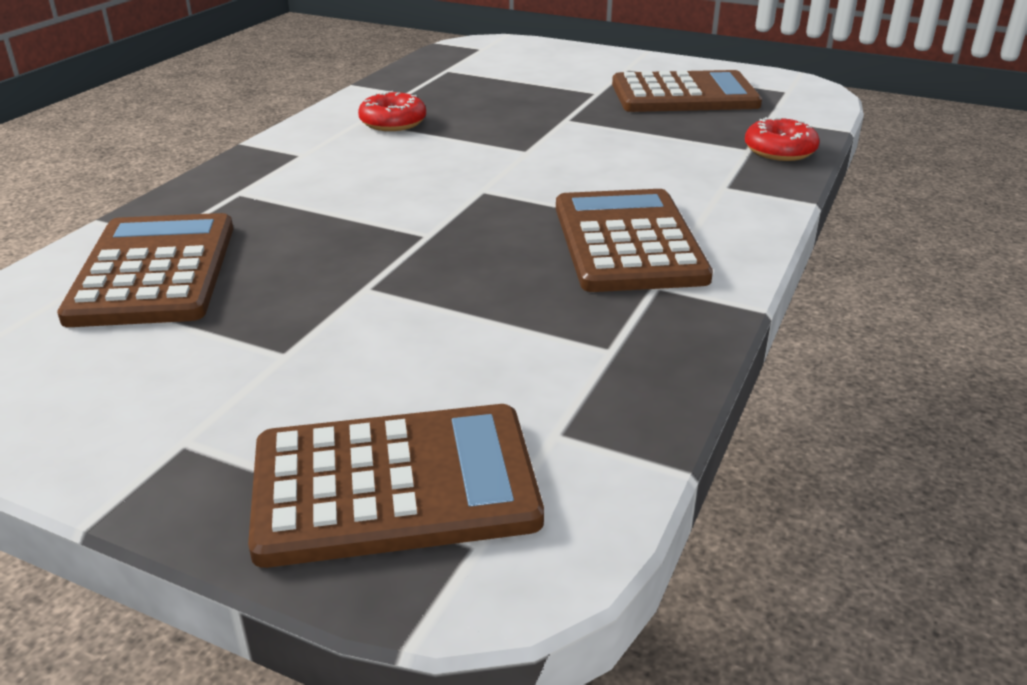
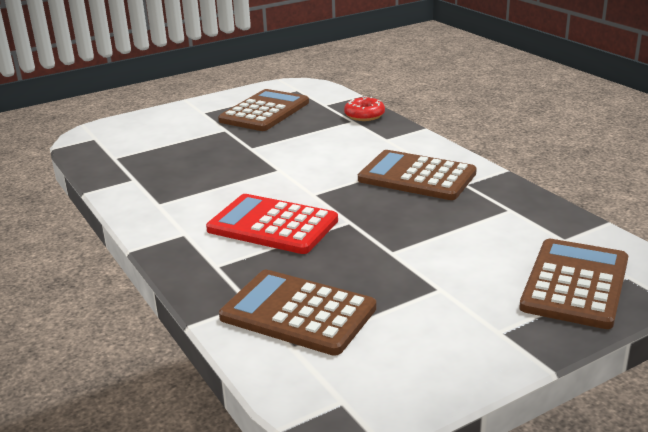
camera: 55 degrees left, 5 degrees down
(368, 192) = (272, 225): none -> red calculator
(393, 122) = (178, 194): red donut -> none

